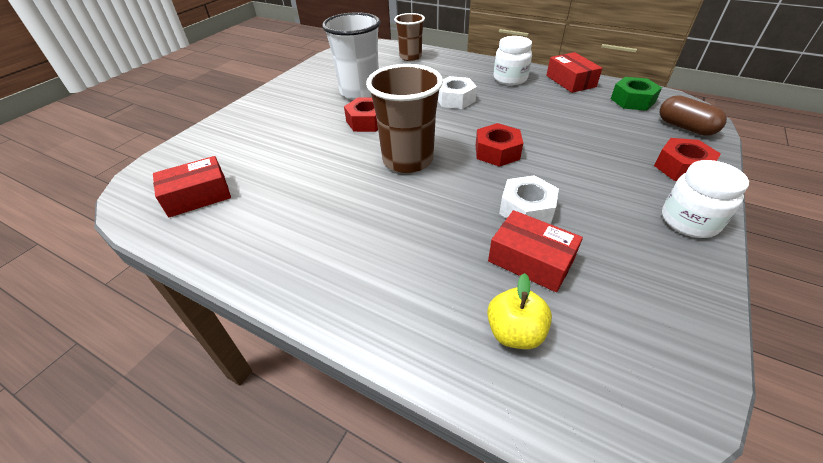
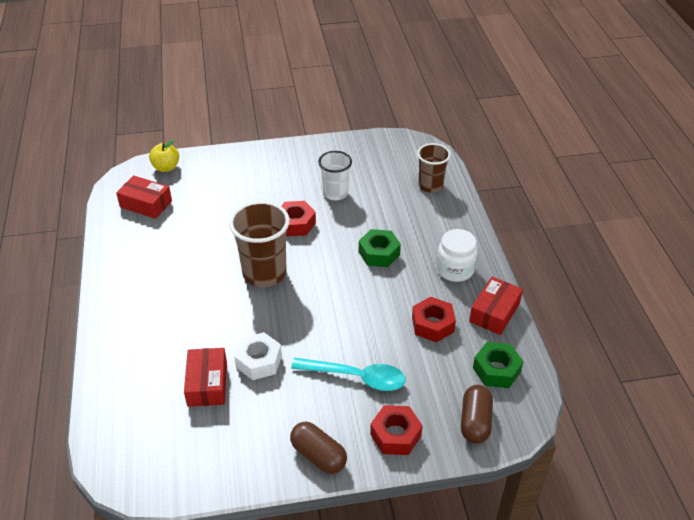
camera: 50 degrees right, 0 degrees up
(360, 92) = (335, 193): white cup -> white cup, size x0.64
(455, 99) = (379, 253): white nut -> green nut
(497, 152) = (319, 315): red nut -> red nut (433, 324)
(514, 332) = (142, 400): yellow apple -> yellow apple (166, 167)
(594, 161) = (356, 377): none -> turquoise spoon
(689, 221) = (318, 455): white jar -> brown capsule

